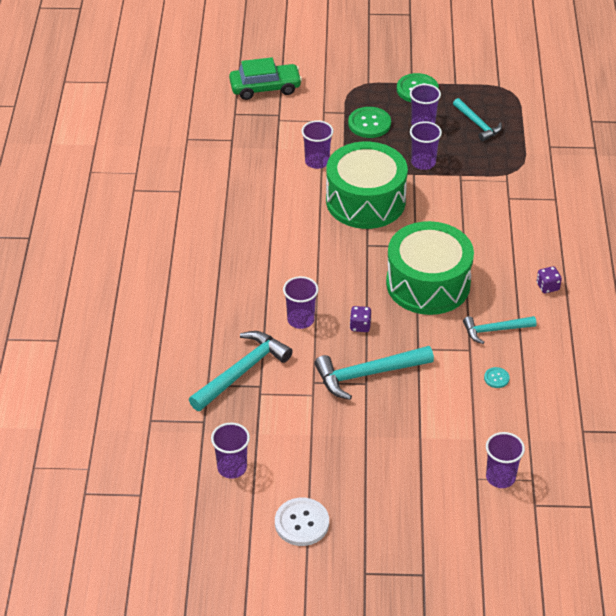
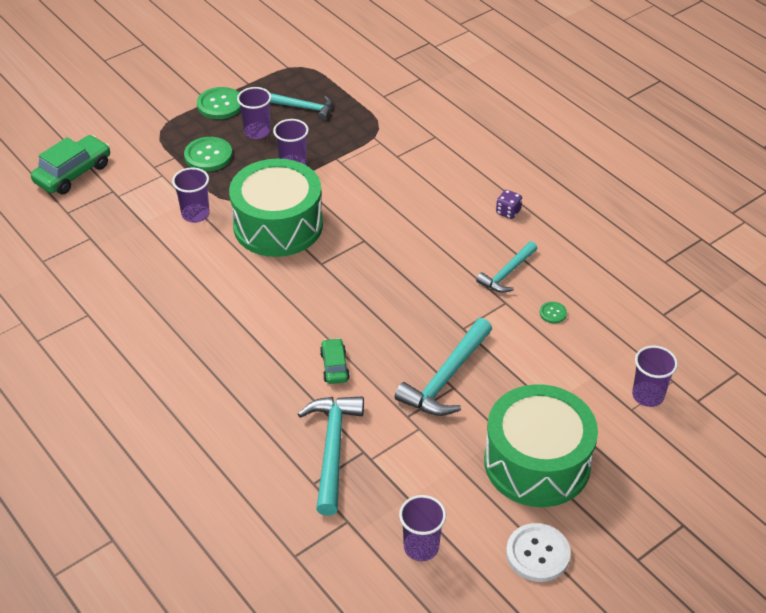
camera: 40 degrees left, 0 degrees up
(300, 320) = (334, 366): purple cup -> green car
(360, 326) = (393, 339): purple dice -> none
(428, 284) = (410, 266): green drum -> green drum (537, 462)
(496, 378) = (553, 313): turquoise button -> green button

